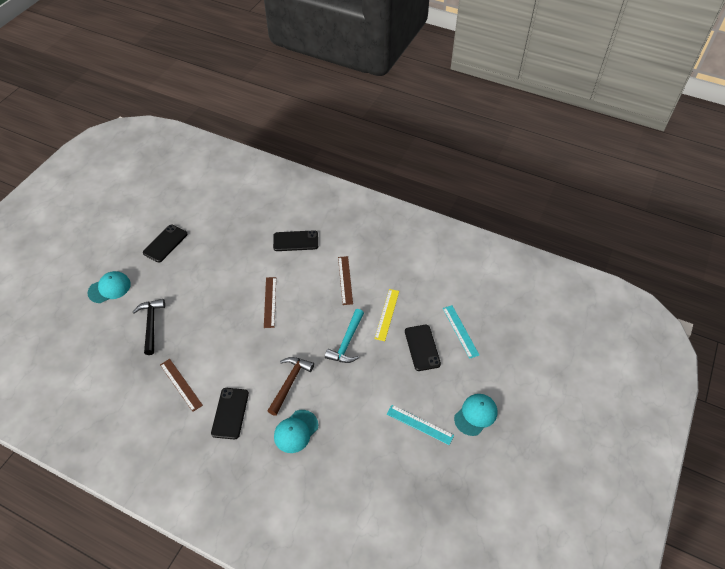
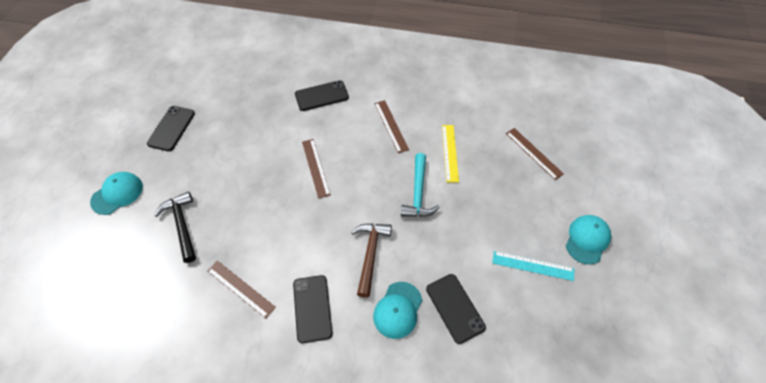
camera: 15 degrees left, 5 degrees up
(422, 347) = (501, 180): black phone -> black phone (455, 308)
(460, 331) = (534, 153): turquoise ruler -> brown ruler

